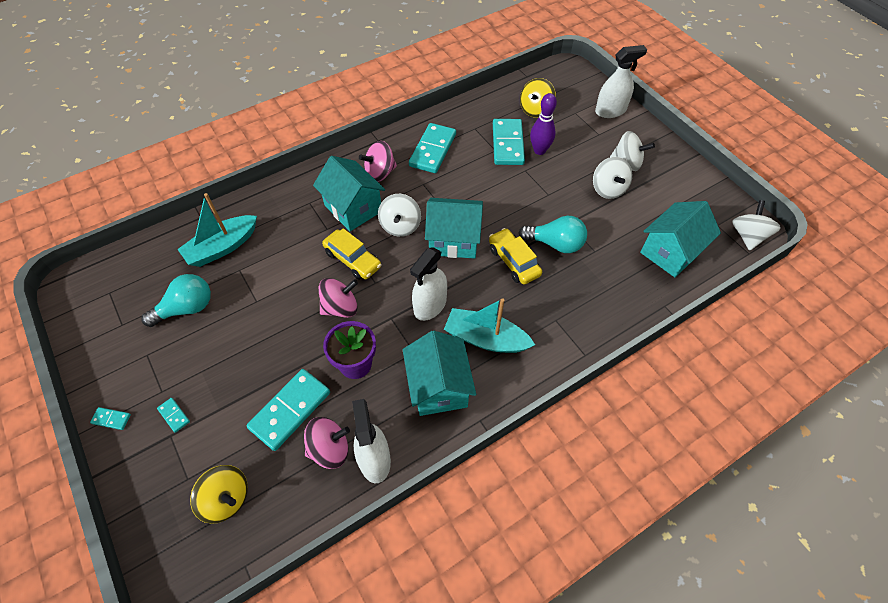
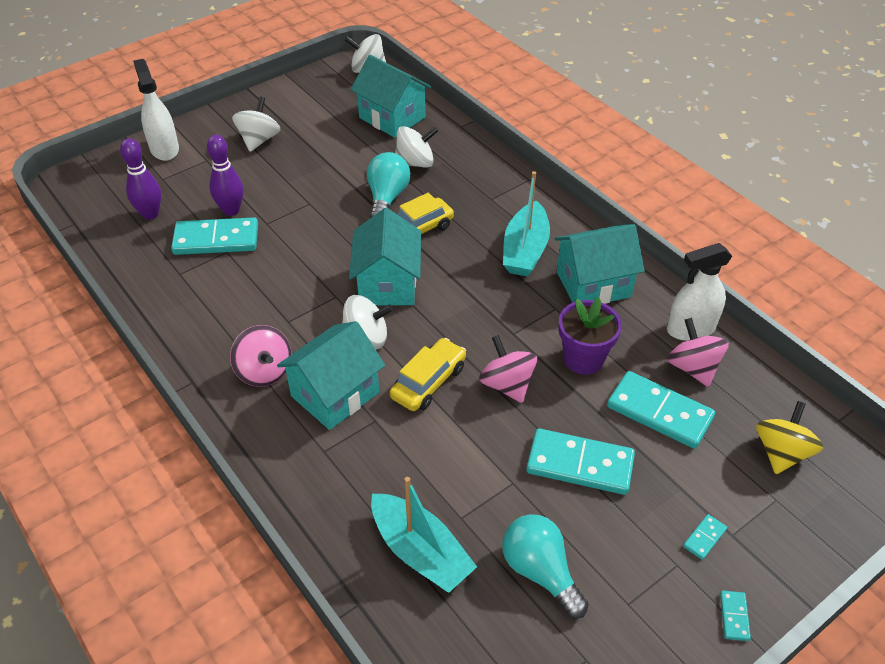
camera: 95 degrees left, 10 degrees down
(430, 305) = (489, 299): white spray bottle -> none
(433, 150) = (221, 315): turquoise domino -> turquoise domino (580, 464)
(535, 110) = (150, 214): yellow spinning top -> purple bowling pin
(608, 189) = (301, 156): white spinning top -> white spinning top (415, 163)

